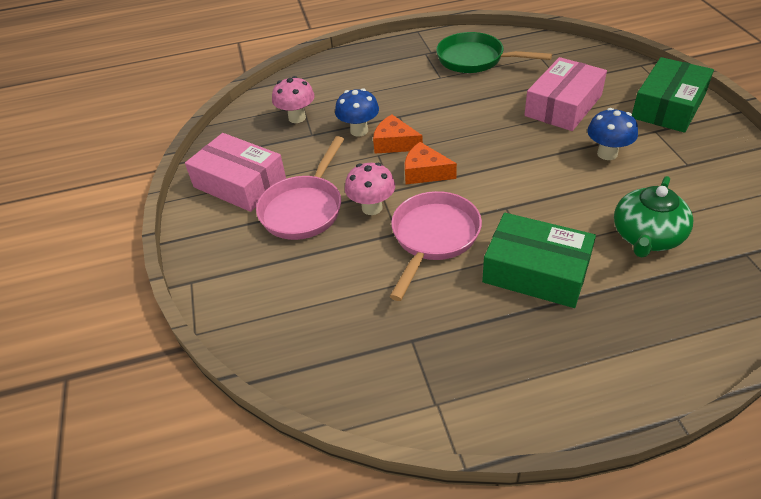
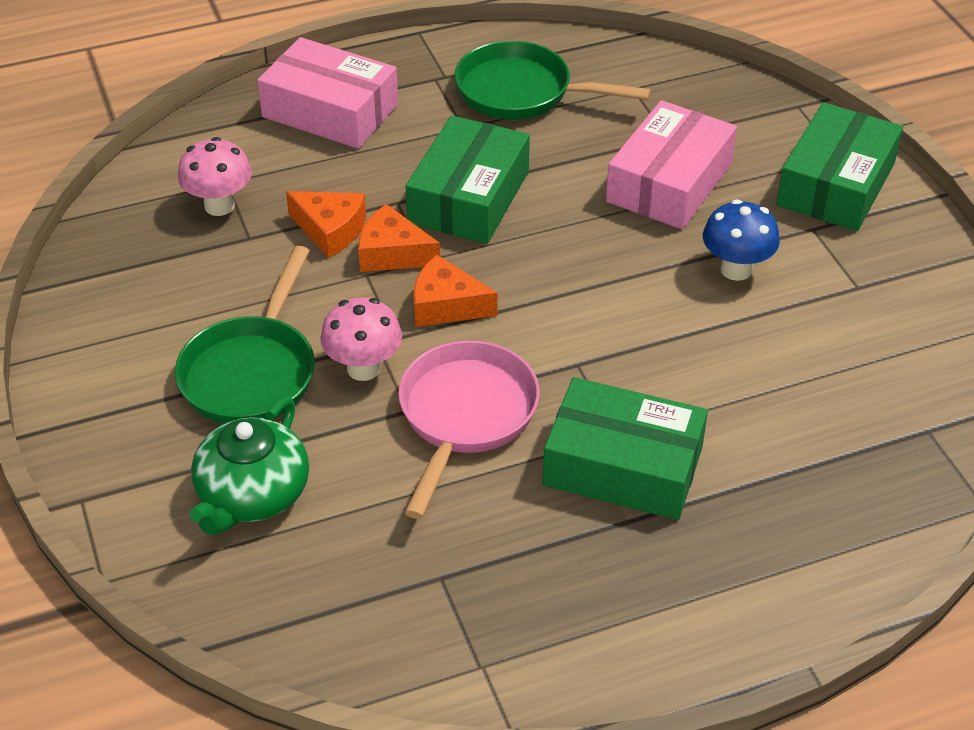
camera: 10 degrees left, 0 degrees up
(240, 183) = (136, 329): pink box -> pink box (330, 111)
(304, 208) = (252, 372): pink pan -> green pan
(359, 131) = (330, 230): blue mushroom -> orange cheese
(441, 113) = (469, 197): none -> green box
(646, 237) = (788, 407): green teapot -> green teapot (252, 495)

